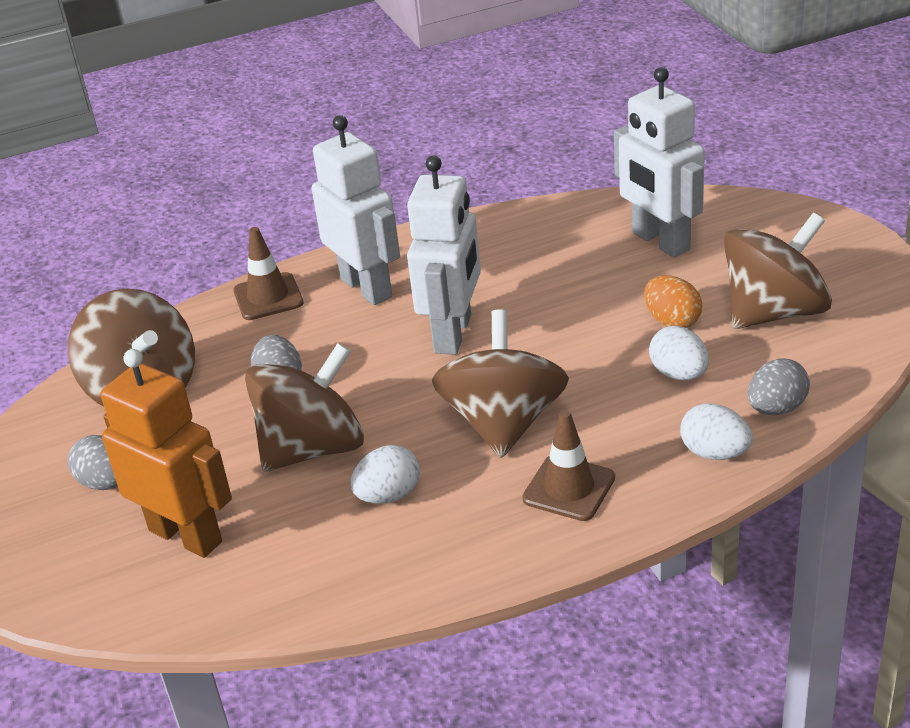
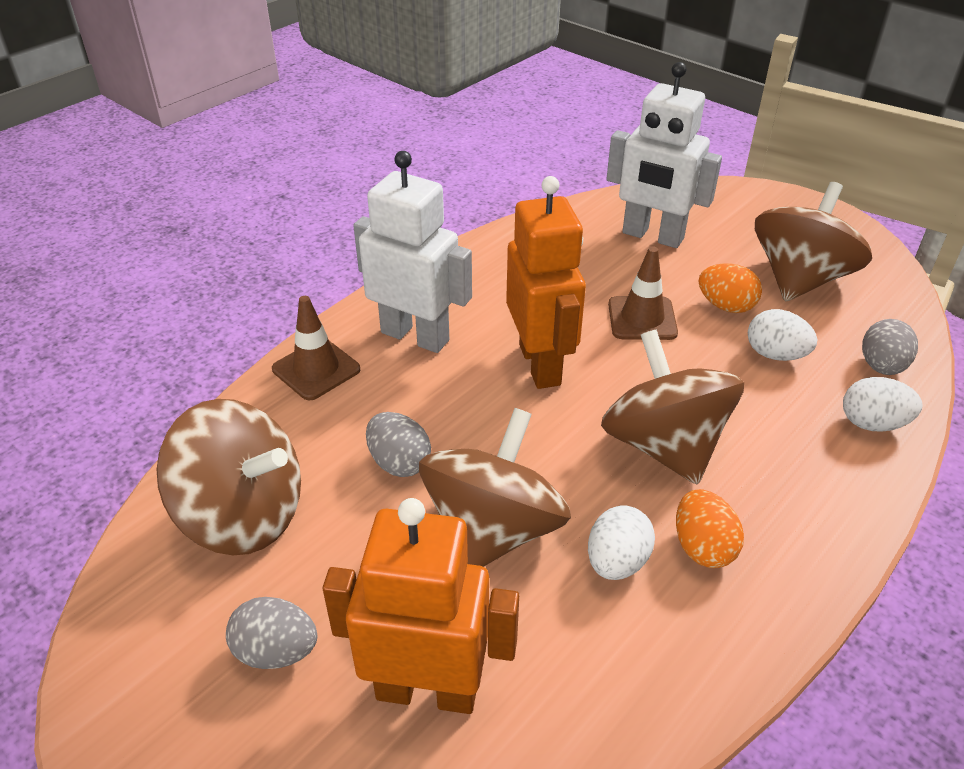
camera: 30 degrees left, 5 degrees up
(454, 334) = (540, 364): white robot -> orange robot
(466, 505) = (702, 547): none -> orange egg
(569, 488) = (782, 498): brown traffic cone -> brown traffic cone (642, 318)

